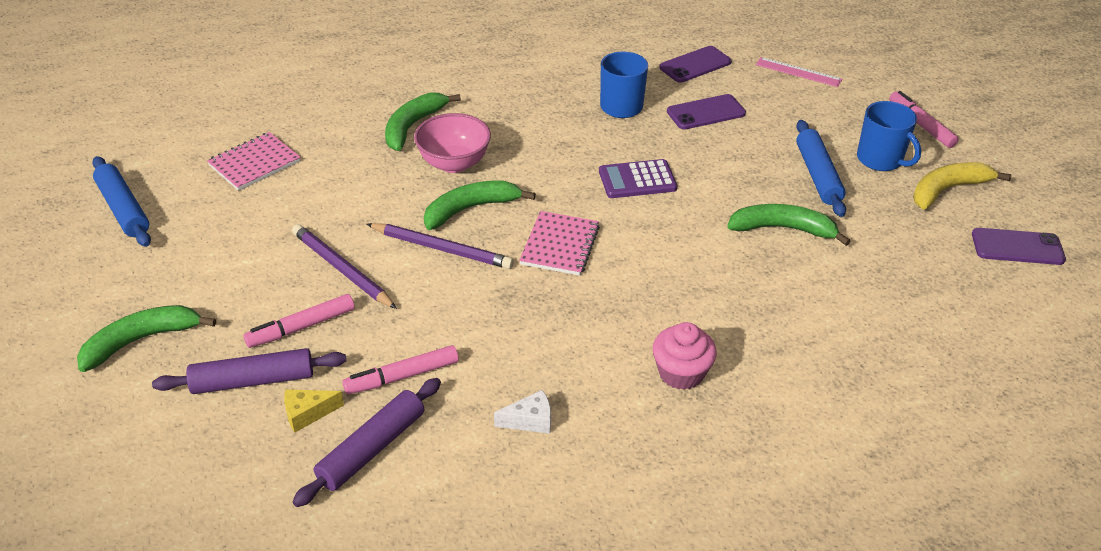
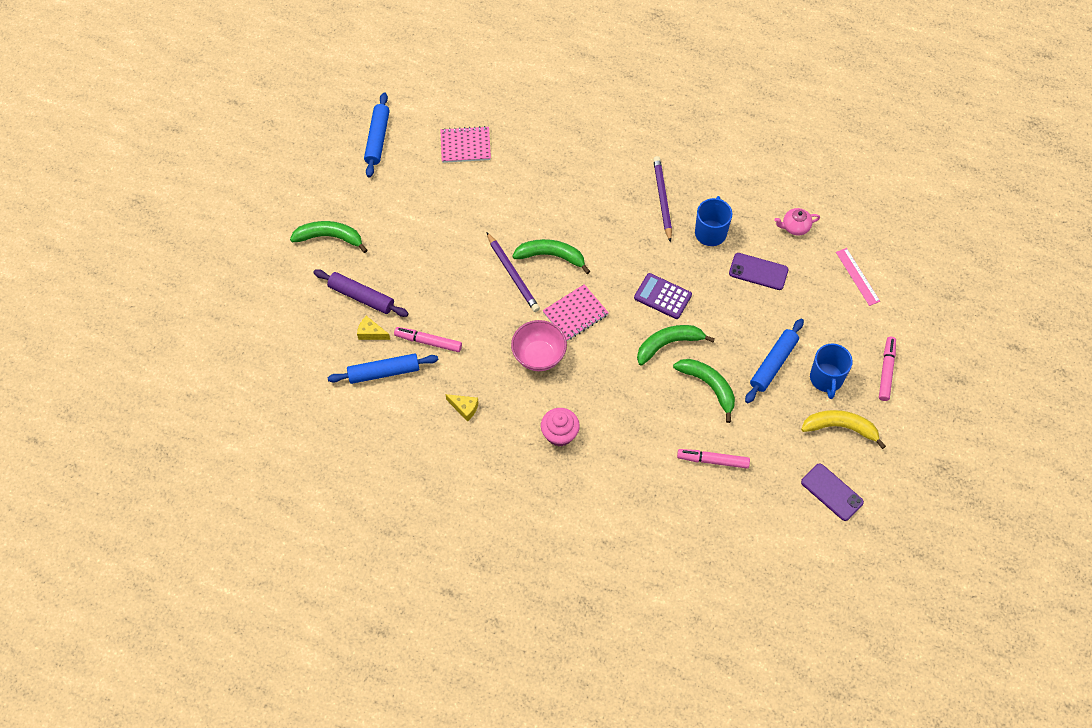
camera: 40 degrees right, 20 degrees up
(301, 327) = (405, 279): pink marker -> pink marker (713, 460)
(342, 269) = (452, 254): purple pencil -> purple pencil (662, 199)
(372, 449) = (384, 372): purple rolling pin -> blue rolling pin
(413, 126) = (573, 170): green banana -> green banana (668, 344)
(454, 163) = (571, 216): pink bowl -> pink bowl (539, 356)
(530, 420) = (464, 408): white cheese -> yellow cheese
(695, 65) = (795, 227): purple phone -> pink teapot

